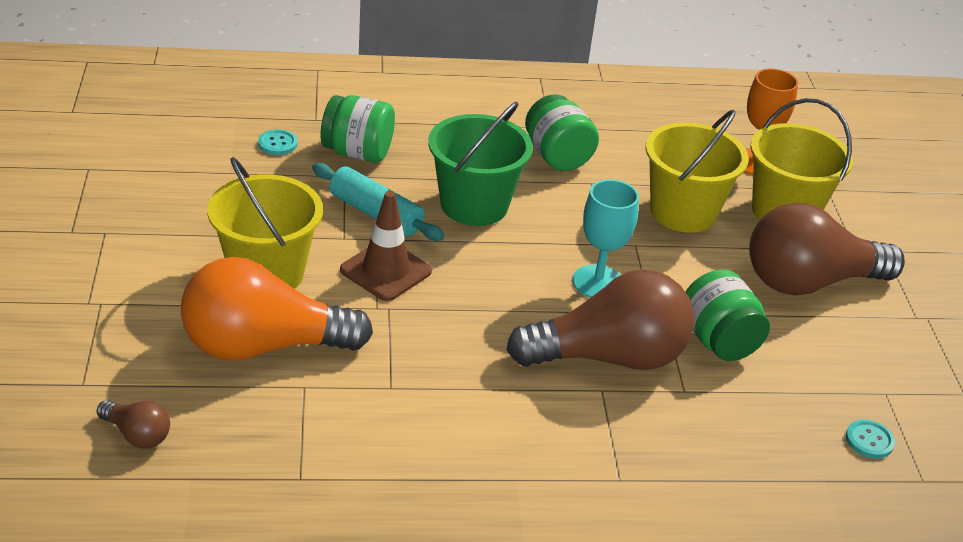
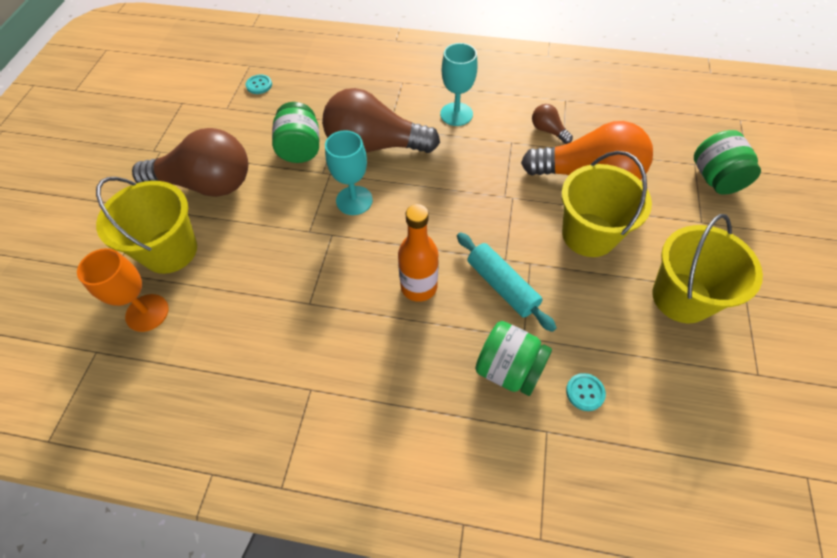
camera: 160 degrees left, 20 degrees up
(137, 435) = (655, 130): brown light bulb -> brown light bulb (548, 130)
(386, 271) = (502, 227): brown traffic cone -> none
(474, 205) = (419, 287): green bucket -> orange bottle
(496, 425) = (456, 114): none -> turquoise goblet
(557, 157) = (323, 341): green jar -> green jar (715, 178)
(683, 212) = (251, 260): yellow bucket -> yellow bucket (681, 297)

